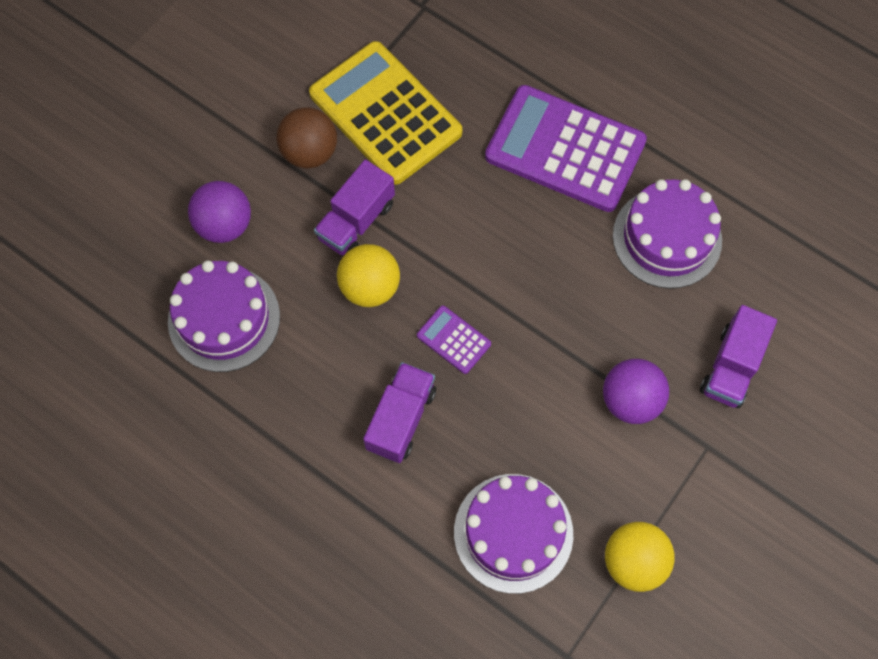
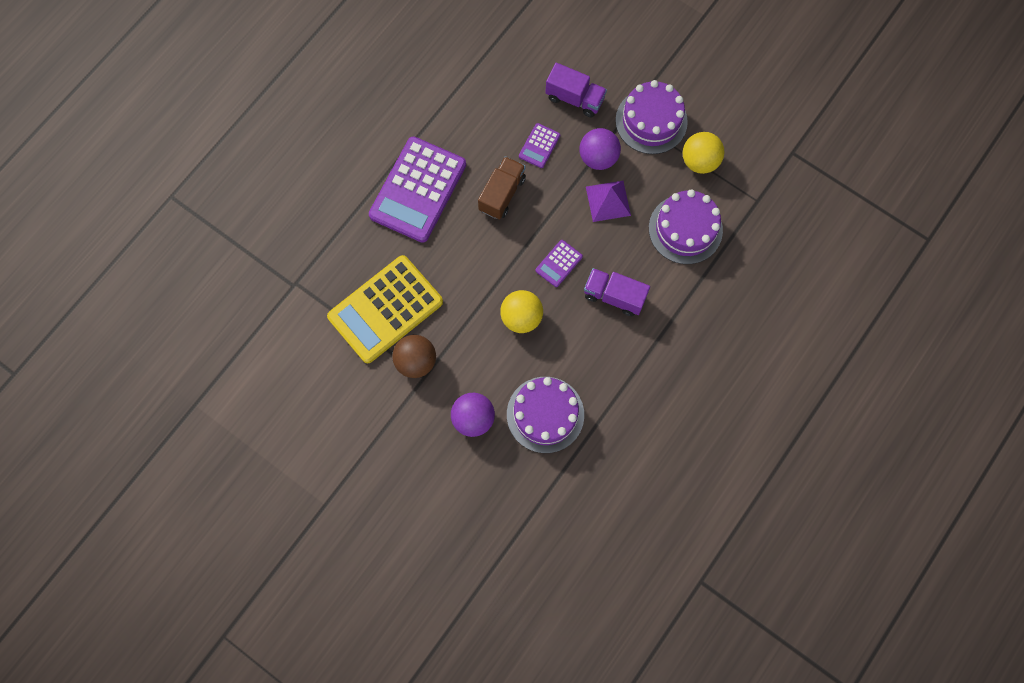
camera: 90 degrees left, 5 degrees up
(356, 221) = (471, 327): purple truck -> none
(558, 413) = (608, 201): none -> purple pyramid
(563, 261) = (502, 194): none -> brown truck
(645, 313) = (539, 146): none -> purple calculator
(667, 238) = (485, 130): purple cake -> purple cake (651, 121)

